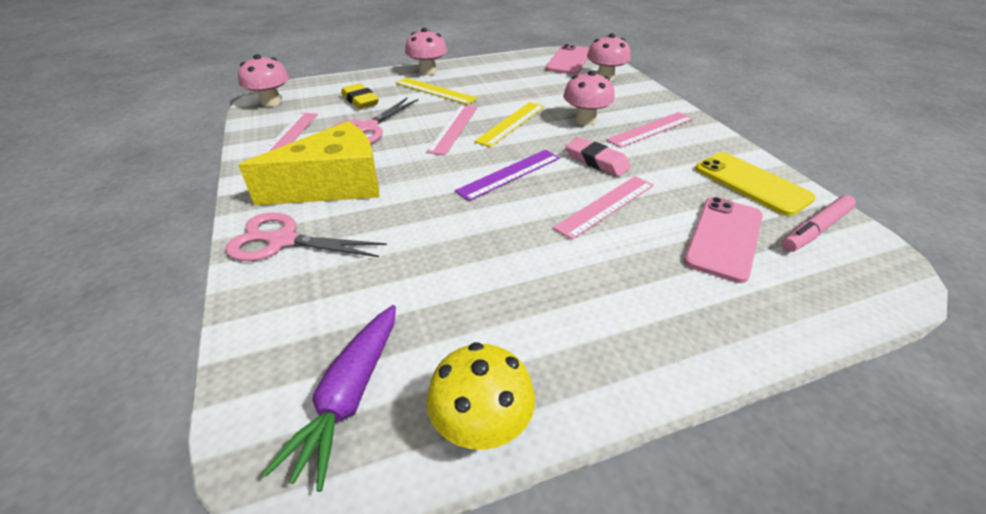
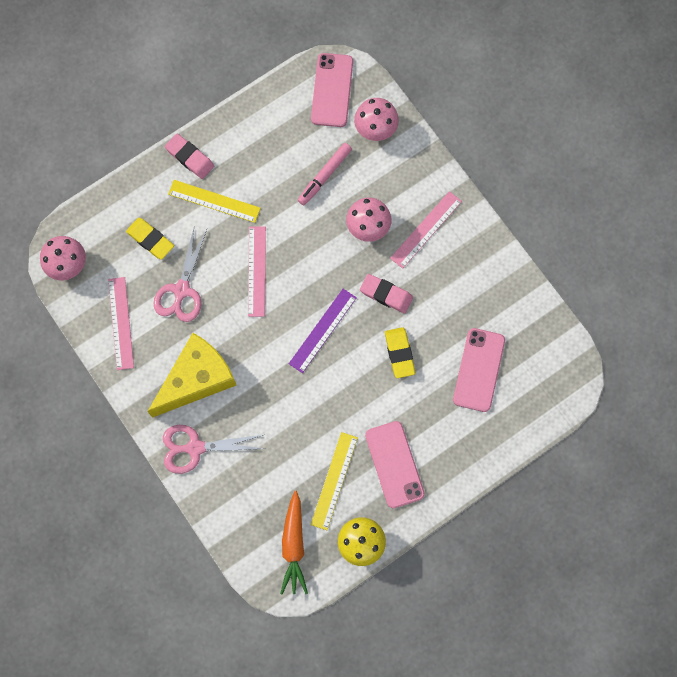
camera: 15 degrees left, 35 degrees up
(349, 397) = (293, 545): purple carrot -> orange carrot
(428, 72) = (190, 158): pink mushroom -> pink eraser
(511, 123) = (304, 249): yellow ruler -> yellow ruler (334, 480)
(576, 317) = (394, 464): none -> pink phone
(606, 206) = (399, 353): pink ruler -> yellow eraser
(751, 183) = (502, 297): yellow phone -> none
(816, 230) = (538, 345): pink marker -> pink marker (325, 176)

